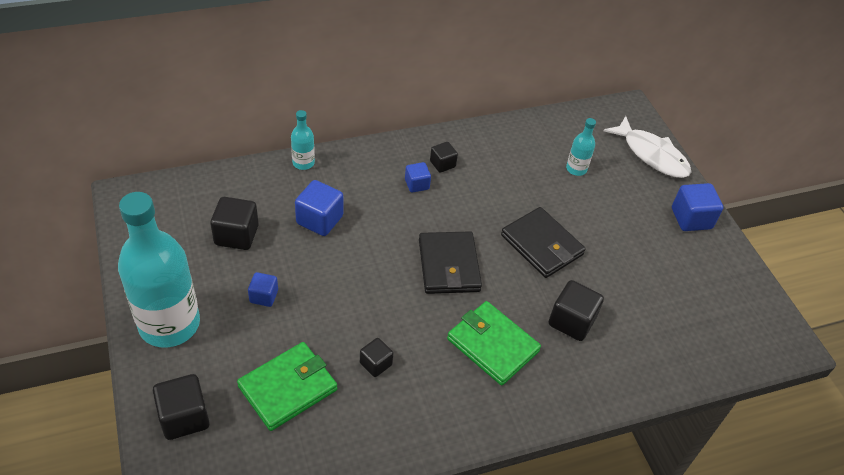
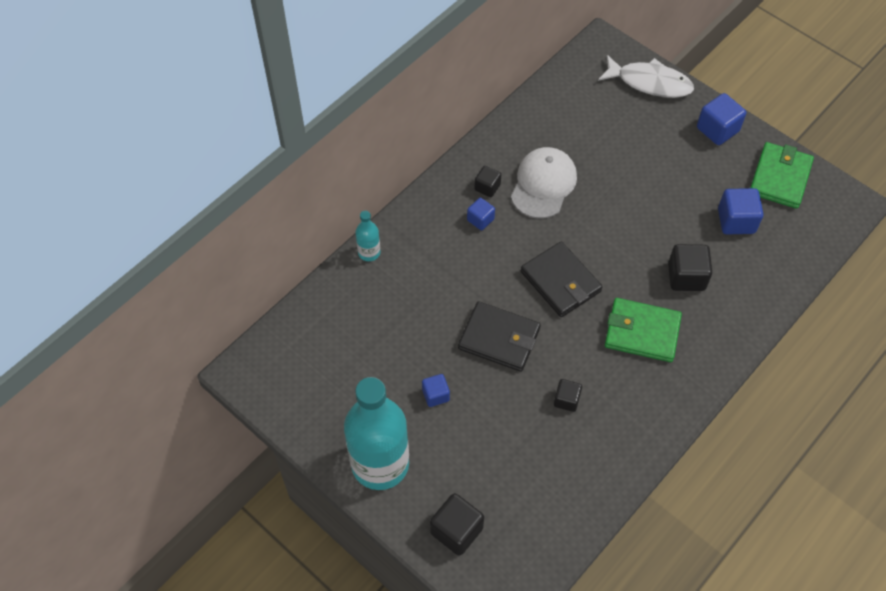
camera: 25 degrees left, 10 degrees up
(236, 235) = (368, 354): black cube -> none
(288, 388) = (516, 460): green wallet -> green wallet (780, 178)
(319, 220) = (426, 299): blue cube -> blue cube (736, 221)
(494, 185) = (543, 184): none -> white cap
(541, 245) = (619, 221): black wallet -> black wallet (499, 338)
(576, 169) = (599, 131): turquoise bottle -> none

